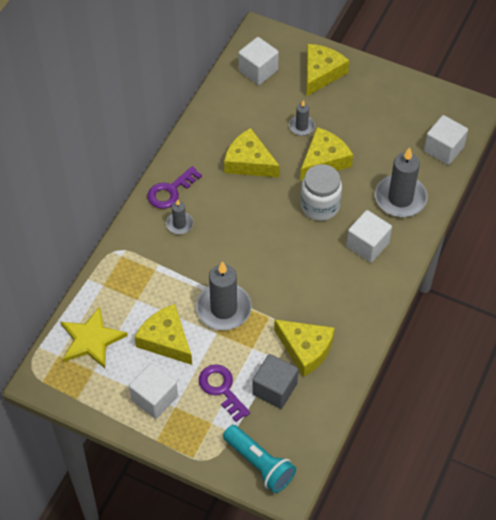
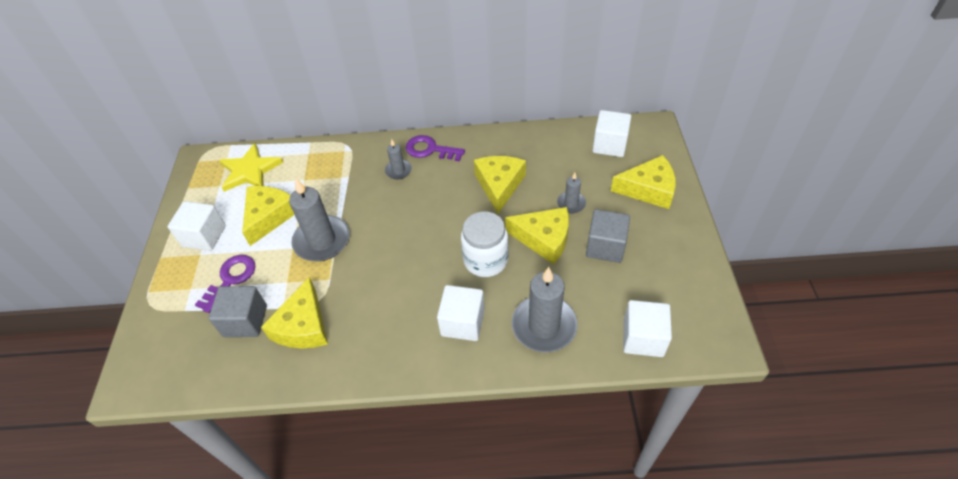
camera: 65 degrees right, 5 degrees down
(259, 464) = (152, 347): turquoise flashlight -> none
(356, 128) = (605, 246): none -> grey cube

